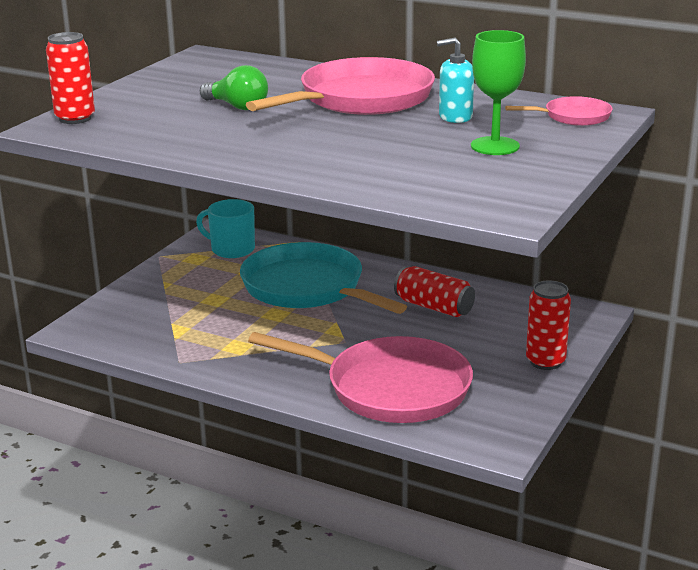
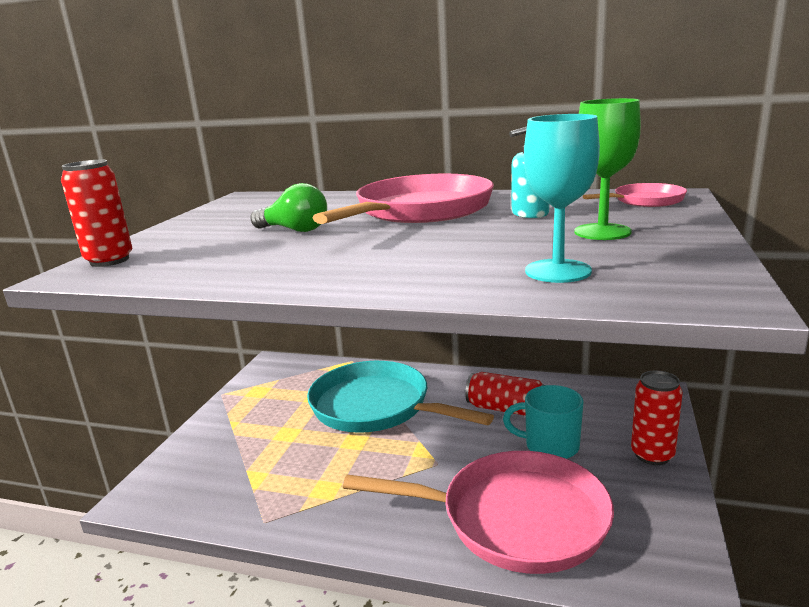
camera: 10 degrees left, 5 degrees down
(231, 249) = (291, 377): turquoise mug -> turquoise mug (550, 446)
(421, 177) = (558, 271): none -> turquoise goblet

